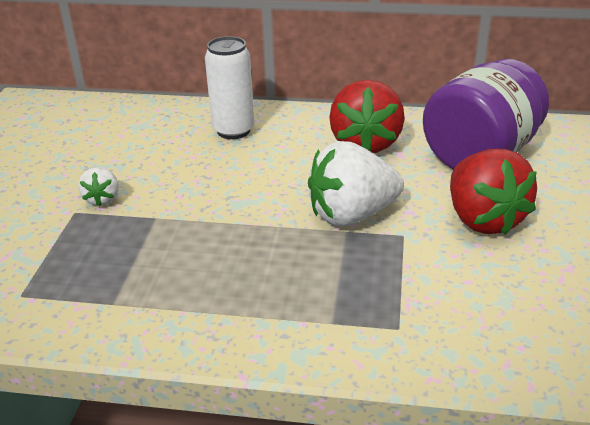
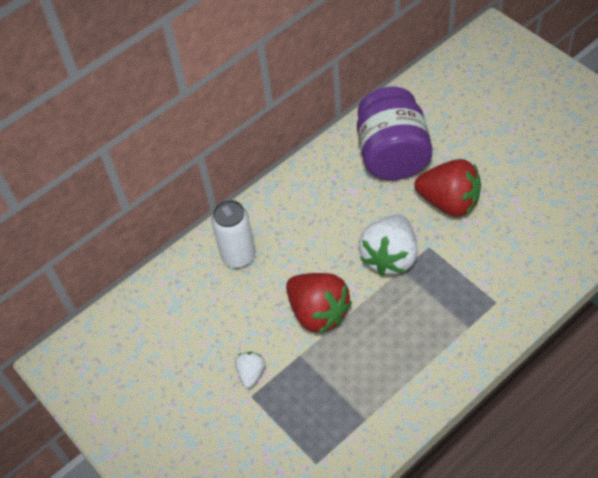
camera: 45 degrees left, 20 degrees up
(102, 199) = (251, 373): white strawberry -> white strawberry turned 120 degrees counterclockwise
(365, 143) = (325, 199): red strawberry -> red strawberry (318, 312)

